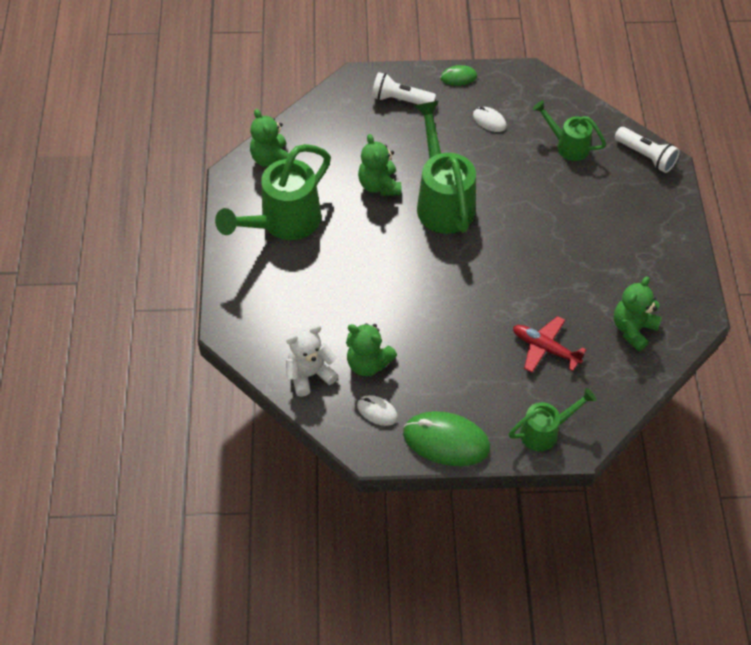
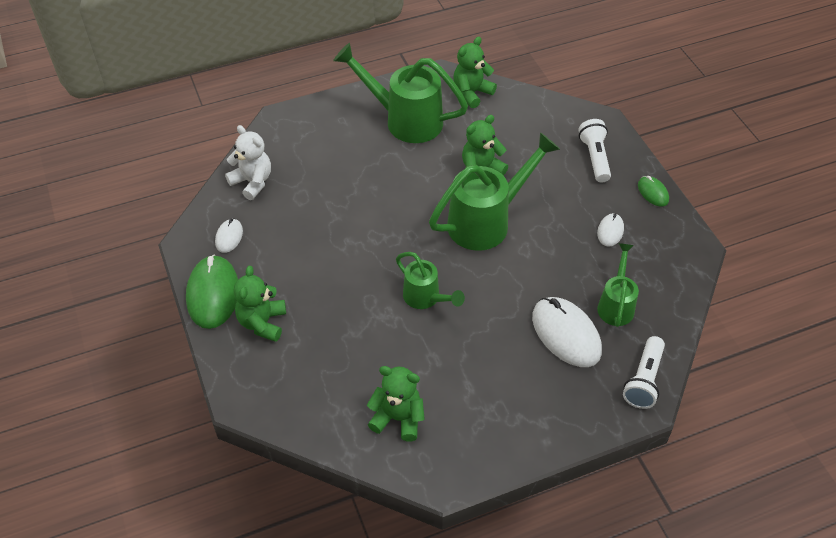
camera: 70 degrees right, 5 degrees down
(368, 363) = (278, 217): green teddy bear -> green teddy bear (262, 323)
(545, 348) = (344, 346): red plane -> none
(545, 431) = (246, 369): green watering can -> green watering can (426, 298)
(586, 188) = (566, 334): none -> white mouse

